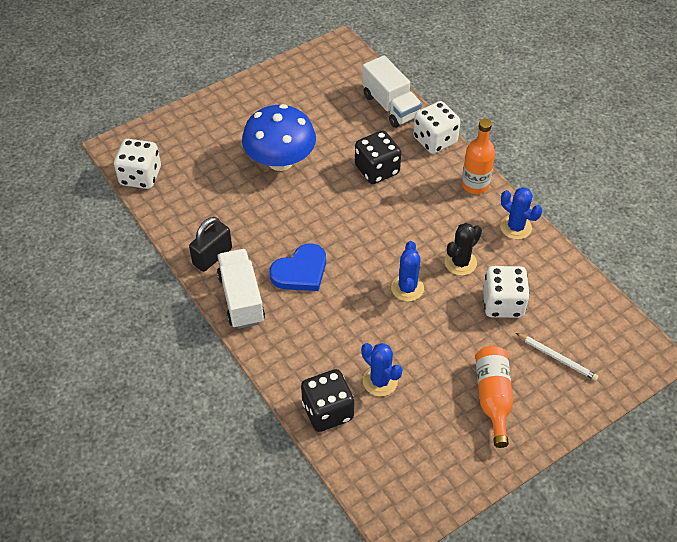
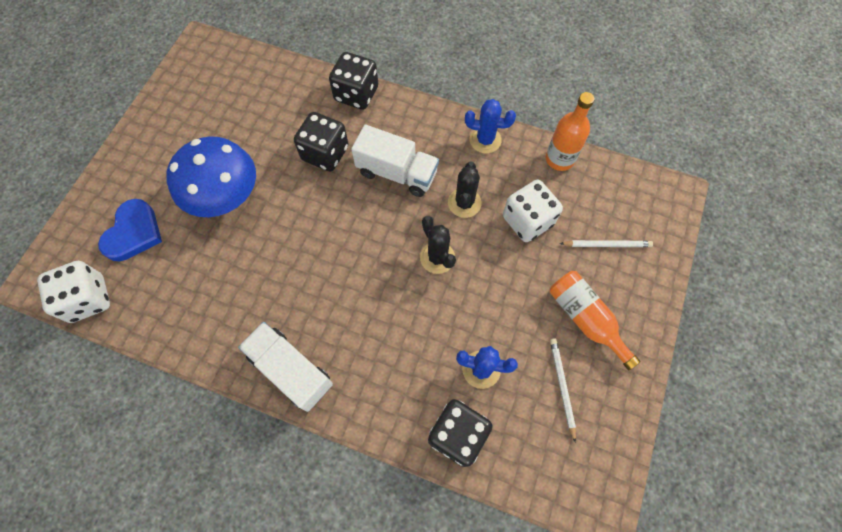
camera: 35 degrees left, 15 degrees up
(212, 256) = (229, 342): black padlock -> none
(300, 271) = (328, 303): blue heart -> blue heart (133, 233)
(390, 106) = (292, 81): white truck -> white truck (397, 173)
(407, 288) = (437, 257): blue cactus -> black cactus
(434, 430) = (562, 387): none -> white pencil
(435, 140) = (356, 94): white dice -> black dice
(475, 185) = (422, 118): orange bottle -> orange bottle (559, 159)

